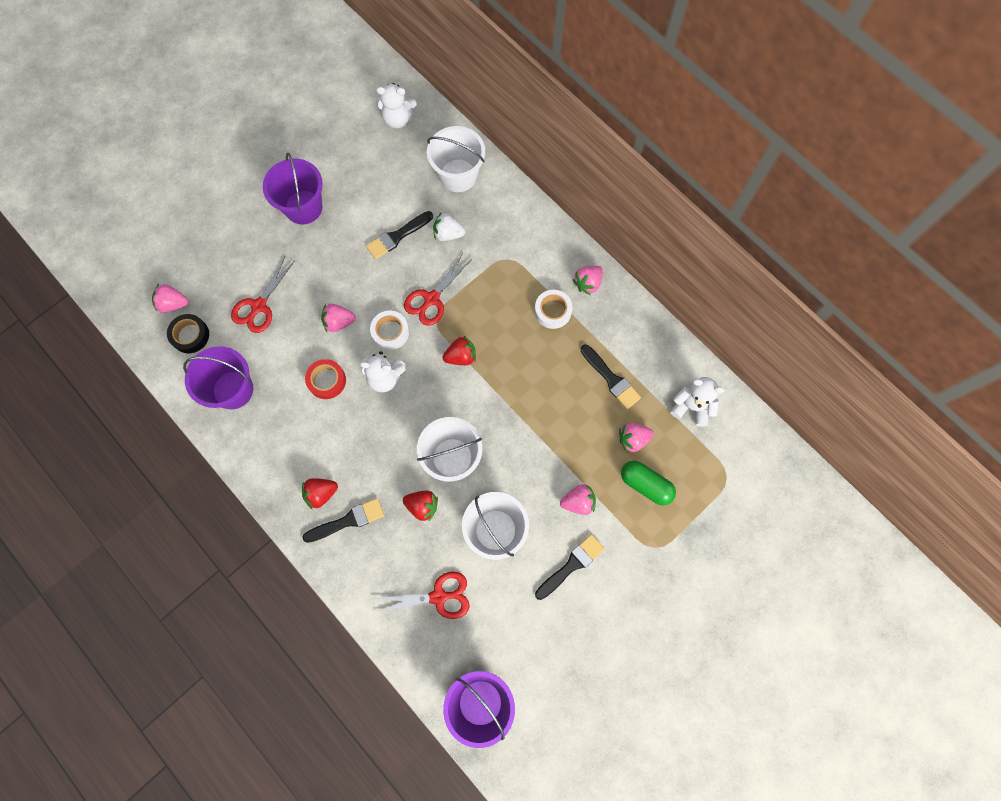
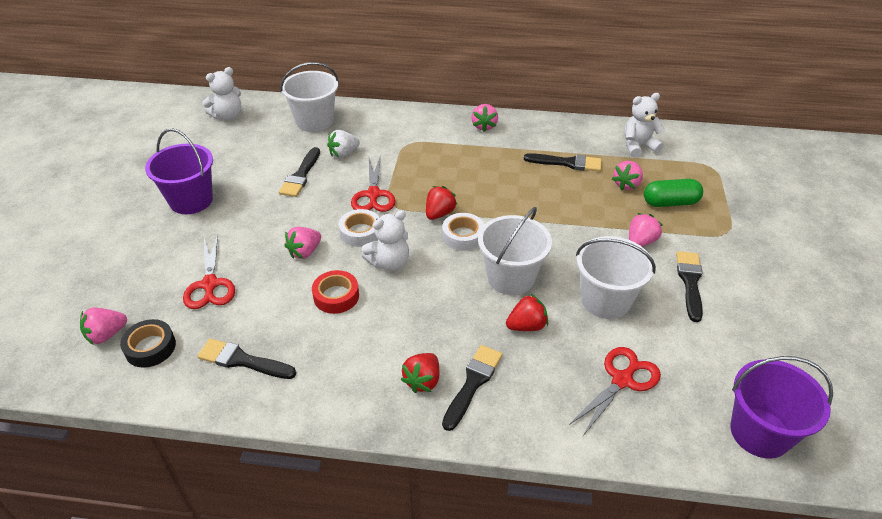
camera: 40 degrees left, 30 degrees down
(233, 390) = (242, 360): purple bucket -> black brush
(553, 311) = (478, 152): white tape -> white tape (463, 236)

